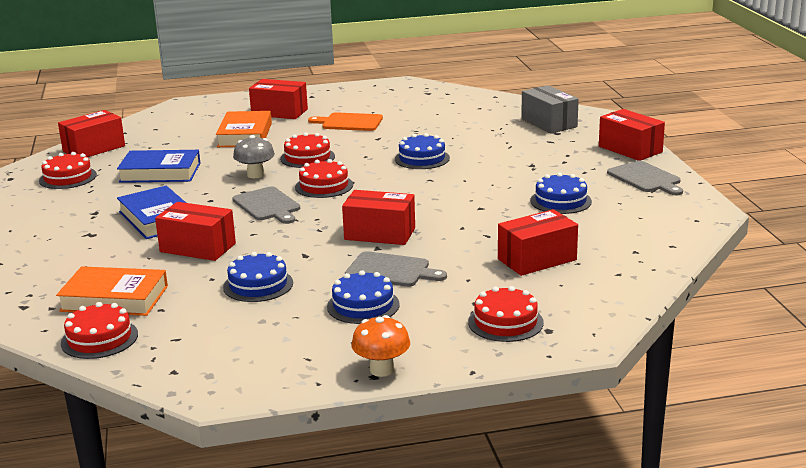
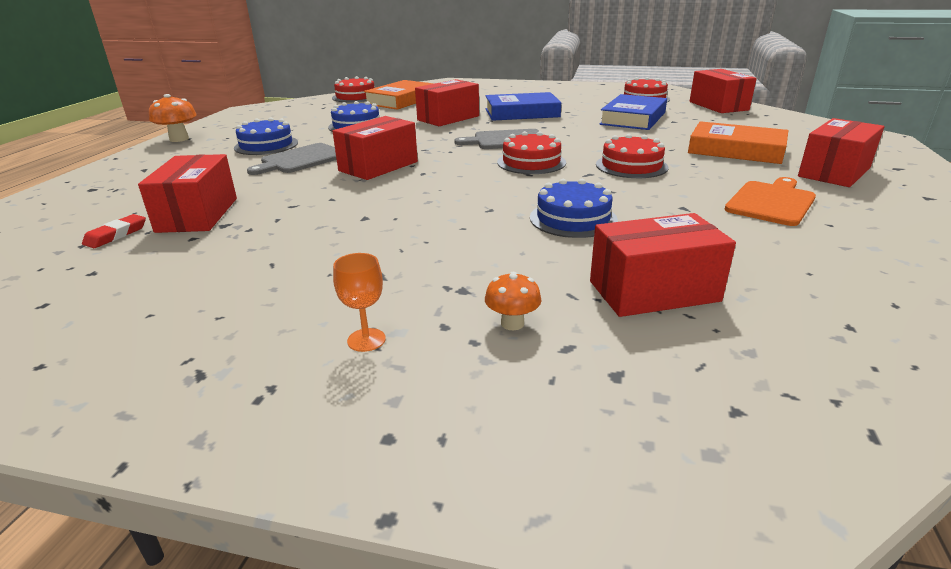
camera: 115 degrees right, 5 degrees up
(255, 175) = (594, 143): grey mushroom -> none
(505, 322) = (139, 178): red cake -> none
(546, 152) = (512, 323): none -> orange mushroom
(549, 123) = (699, 389): grey box -> none
(560, 201) = (302, 271): blue cake -> none
(592, 171) = (366, 340): none -> orange goblet
(594, 270) = (116, 235): none -> red eraser
(630, 149) = (421, 448): red box -> red box (653, 291)
(645, 178) = (253, 390): grey cutting board -> none

